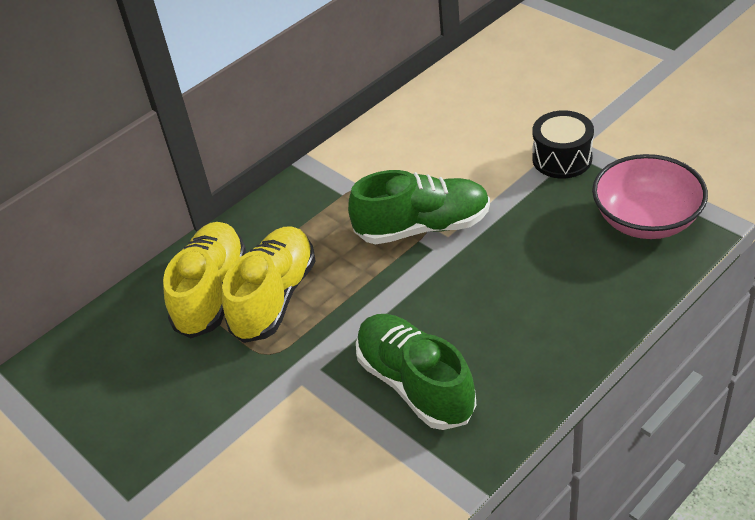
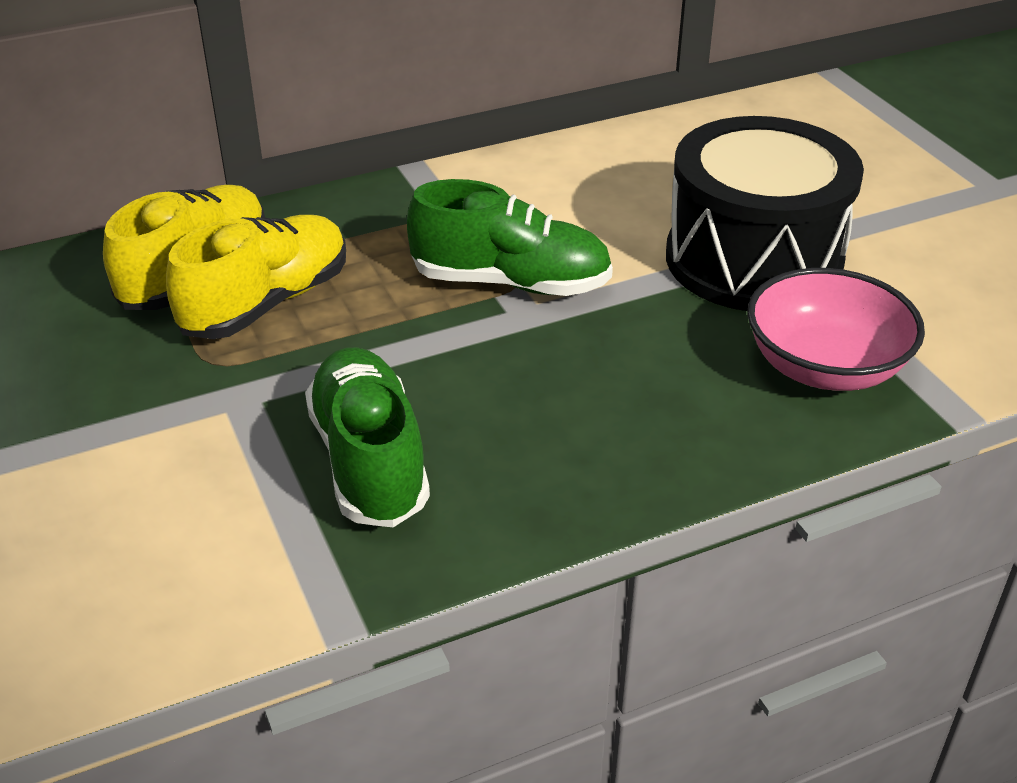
camera: 15 degrees right, 5 degrees down
(562, 158) = (753, 259): black drum -> black drum, size x1.99

